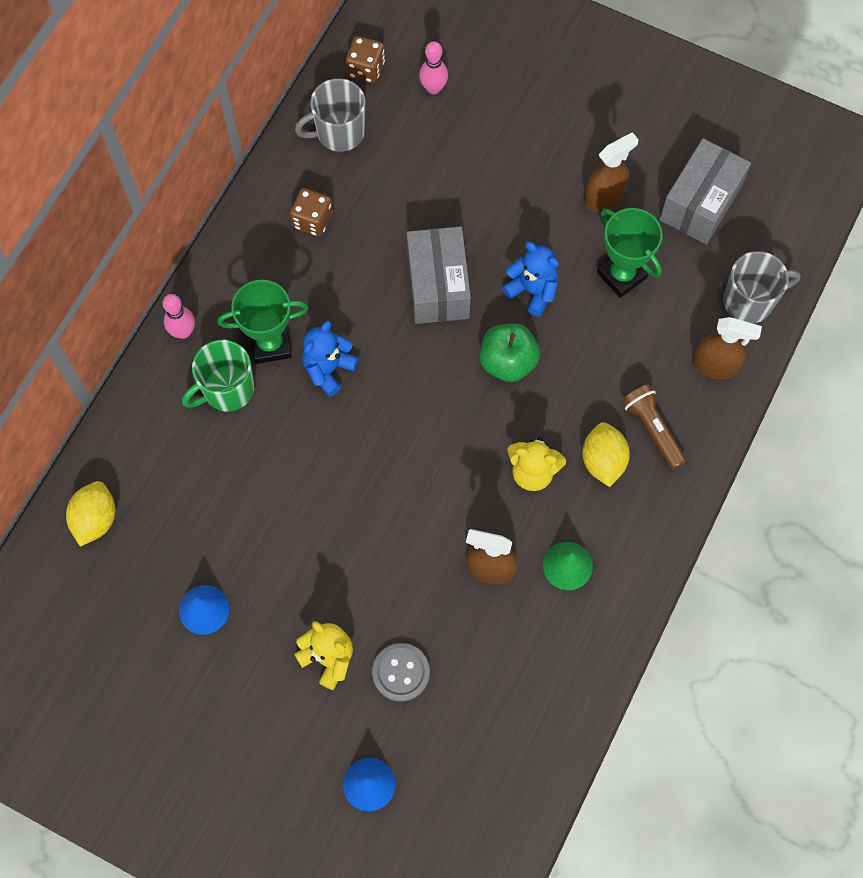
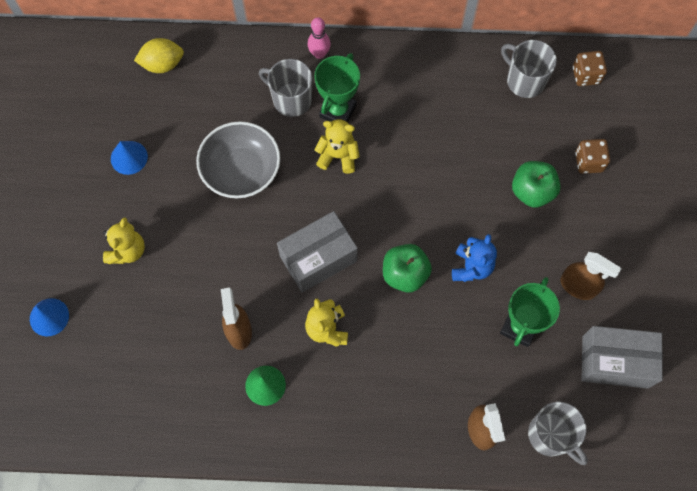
camera: 65 degrees right, 0 degrees up
(227, 389) = (291, 99): green mug -> grey mug
(270, 344) = (338, 111): green trophy -> green trophy turned 60 degrees clockwise
(291, 484) = (241, 170): none -> grey bowl
(312, 220) = (446, 95): brown dice -> brown dice (589, 162)
(328, 369) = (338, 156): blue teddy bear -> yellow teddy bear
(401, 672) = (136, 303): grey button -> none
(433, 88) = (598, 127): pink bowling pin -> none
(438, 286) = (440, 200): grey box -> grey box (318, 258)
(475, 189) = (532, 191): none -> green apple
(603, 461) = (360, 377): yellow lemon -> none
(652, 429) = (403, 403): brown flashlight -> none

